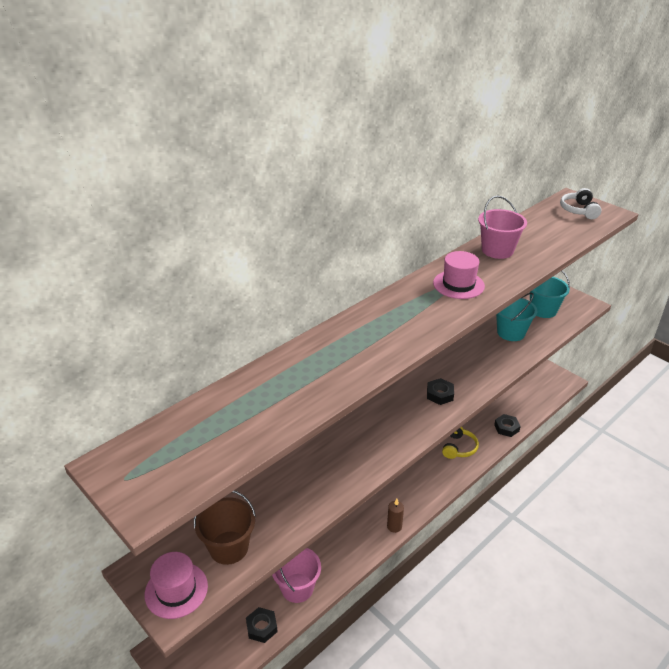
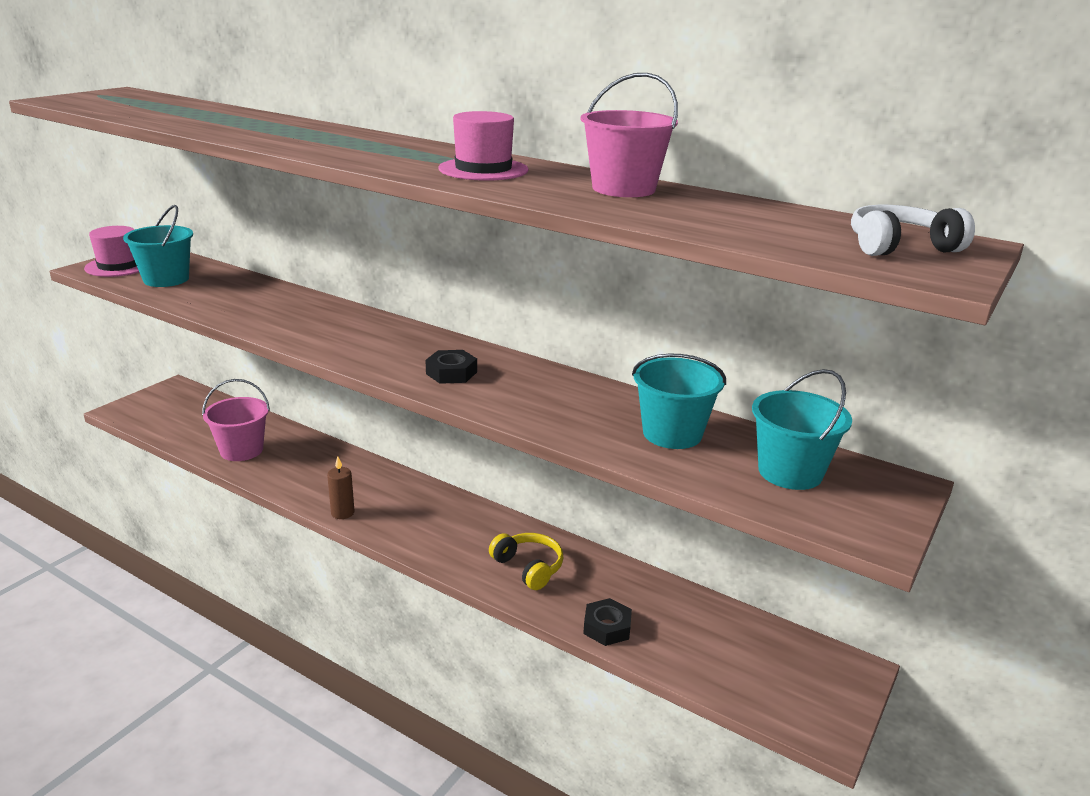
camera: 75 degrees right, 10 degrees down
(229, 547) = (166, 279): brown bucket -> turquoise bucket
(261, 627) = (190, 435): black nut -> none
(458, 447) = (528, 567): yellow headphones -> yellow headphones turned 135 degrees counterclockwise

